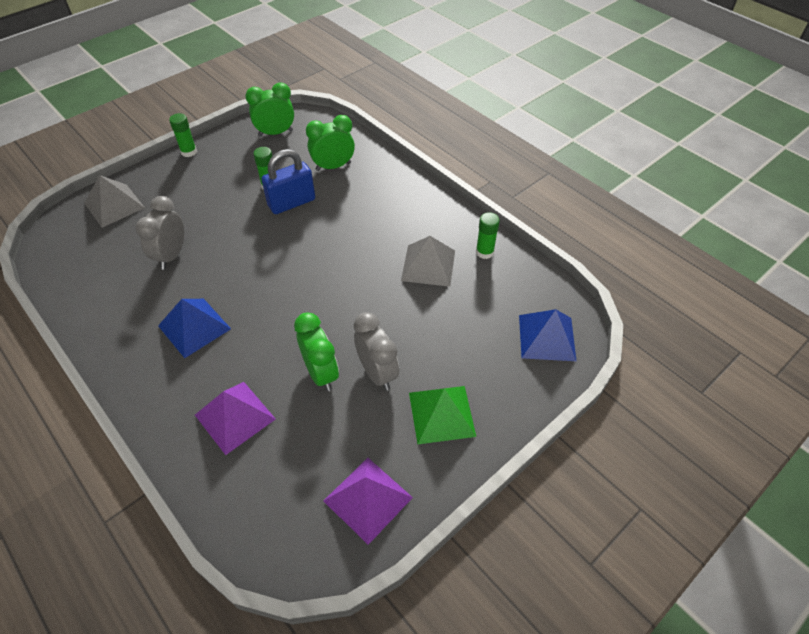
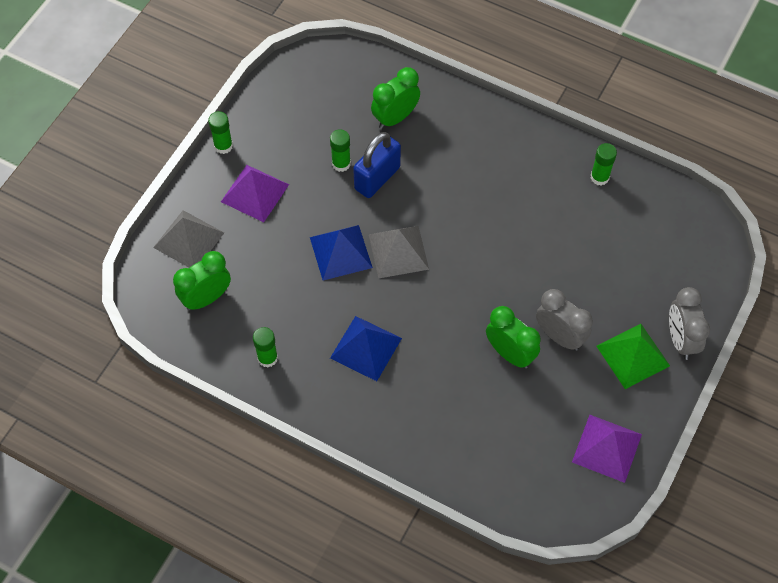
camera: 20 degrees left, 10 degrees up
(106, 309) = (267, 358): none -> green glue stick
(171, 255) = (292, 279): grey clock -> grey clock (681, 339)
(235, 417) = (457, 418): purple pyramid -> purple pyramid (255, 193)
(275, 133) = (305, 90): green clock -> green clock (206, 298)
(428, 265) = (552, 209): grey pyramid -> grey pyramid (398, 251)
(546, 337) = (692, 252): blue pyramid -> blue pyramid (340, 252)

